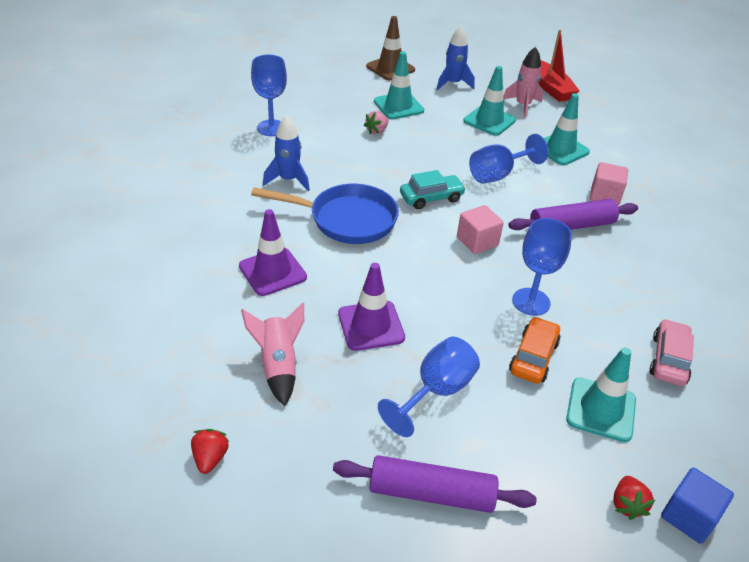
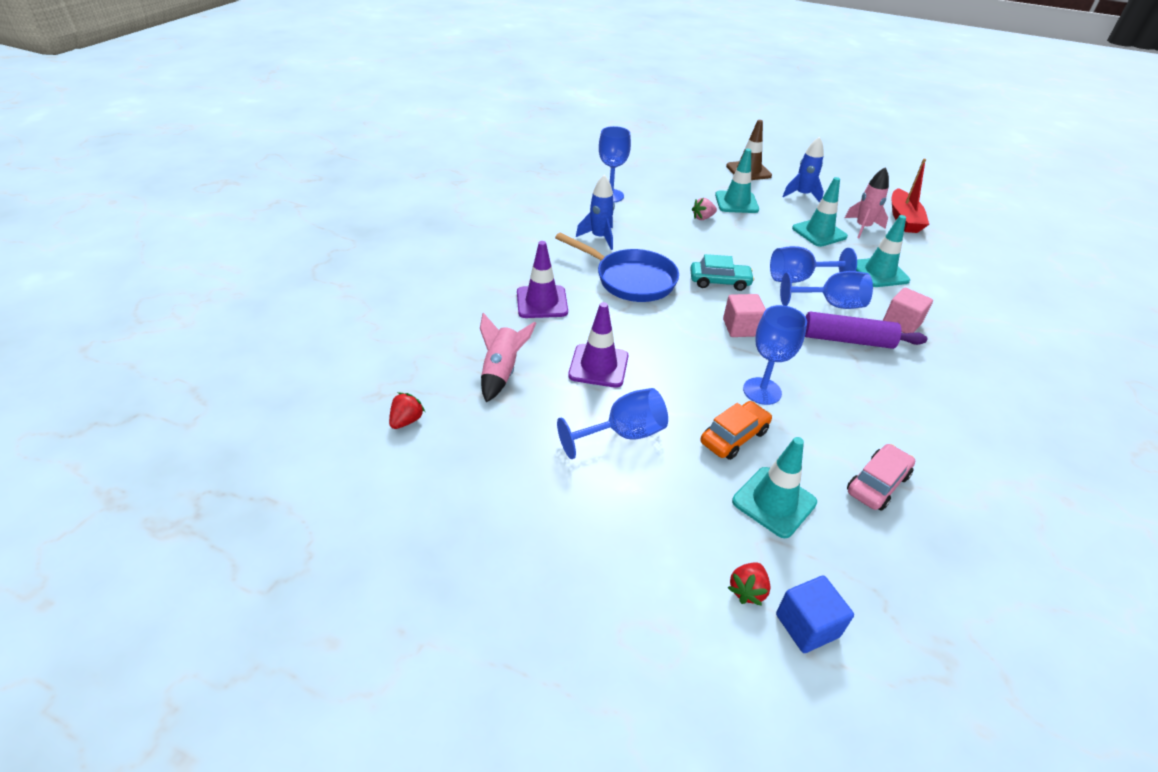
camera: 25 degrees right, 0 degrees up
(431, 493) = (567, 511): purple rolling pin -> none
(539, 193) = (830, 304): none -> blue goblet

